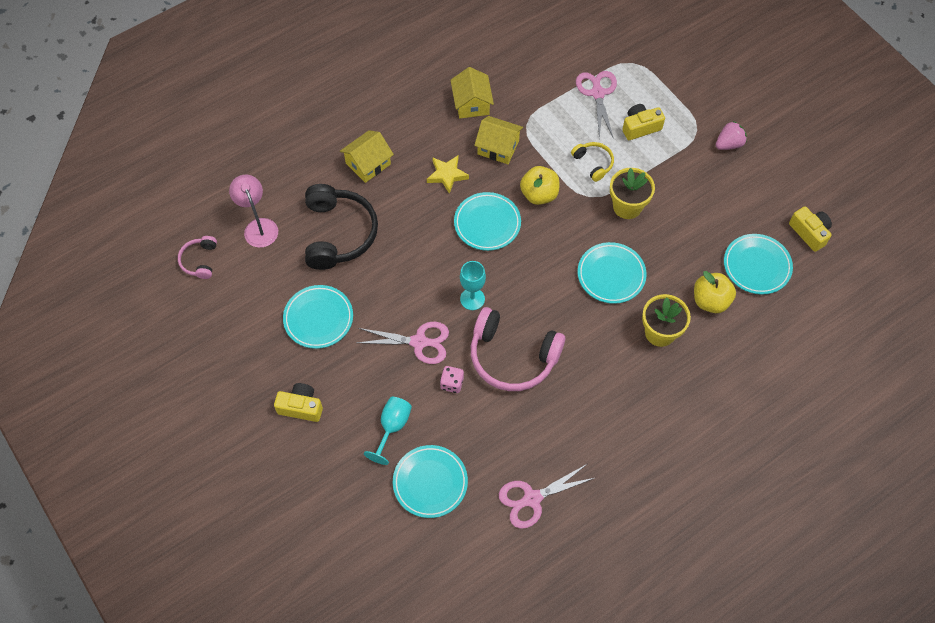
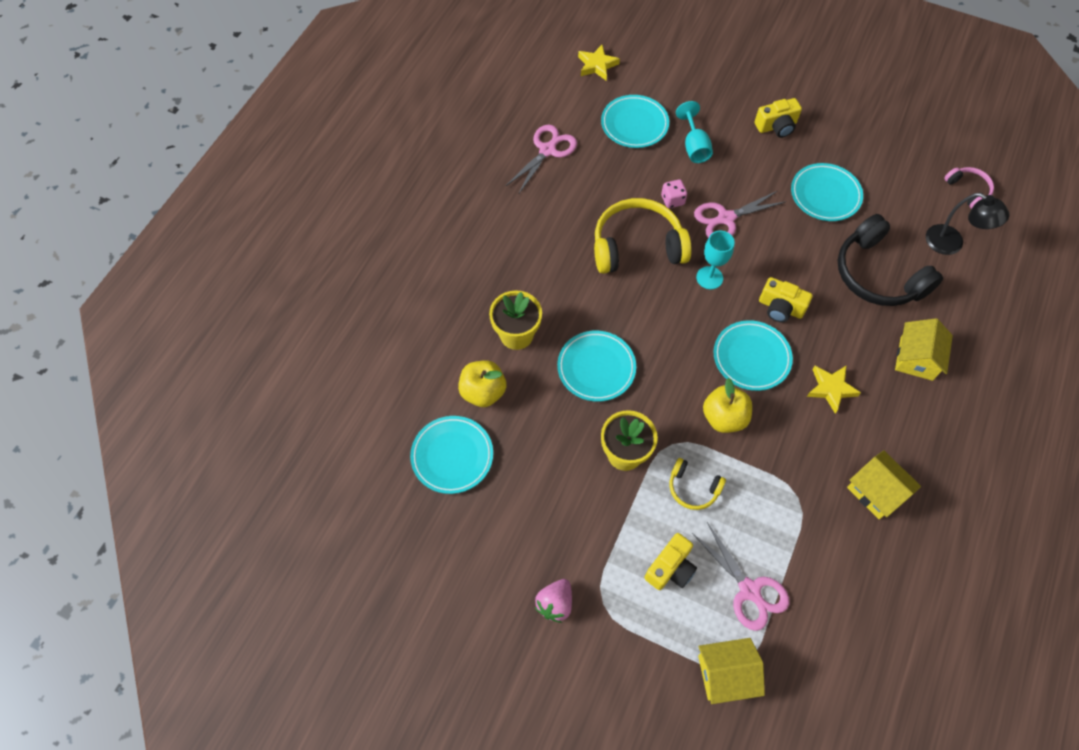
camera: 150 degrees right, 0 degrees up
(258, 226) = (951, 244): pink lamp -> black lamp
(418, 578) = (597, 65): none -> yellow star
(498, 147) = (805, 450): yellow house -> yellow house (725, 674)
(512, 357) = (637, 246): pink headphones -> yellow headphones
(809, 233) = (410, 529): yellow camera -> yellow camera (780, 308)

